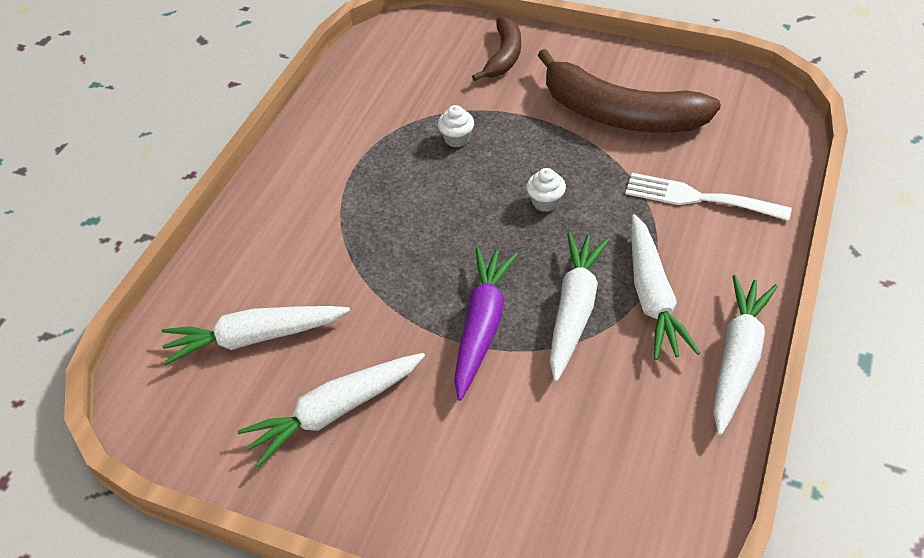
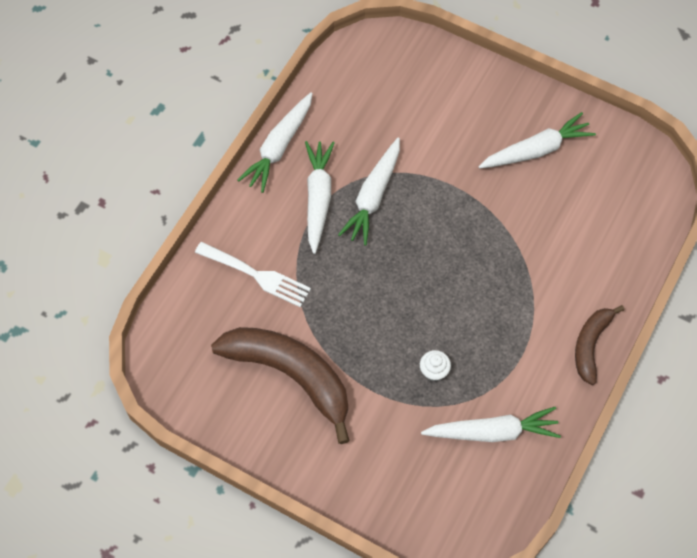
camera: 175 degrees left, 15 degrees up
(254, 338) = (592, 208): white carrot -> white carrot (493, 431)
(482, 326) = (437, 194): purple carrot -> none
(504, 56) = (376, 472): brown banana -> brown banana (590, 345)
(545, 202) = (373, 291): white cupcake -> none

